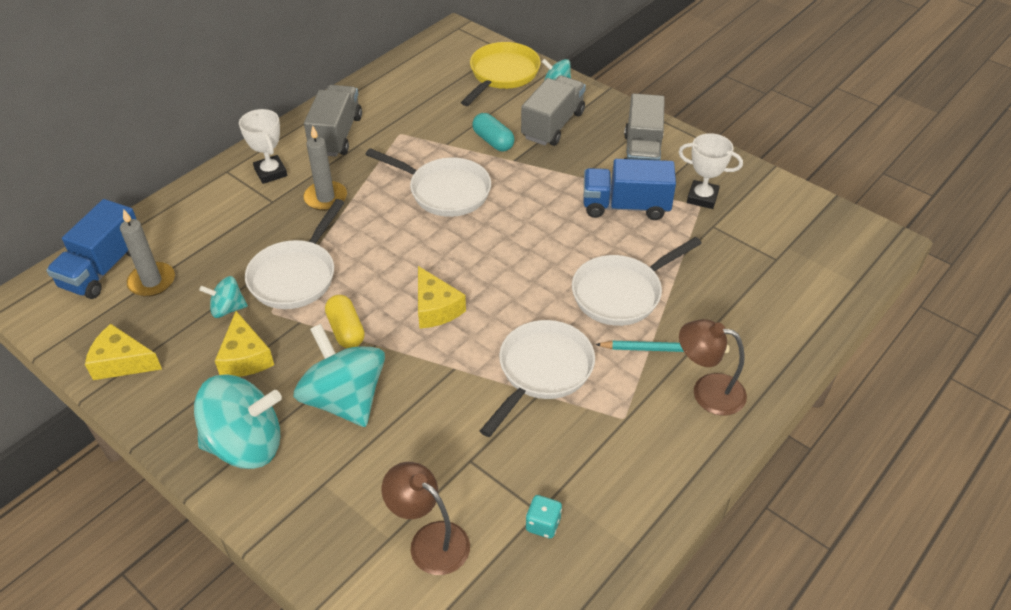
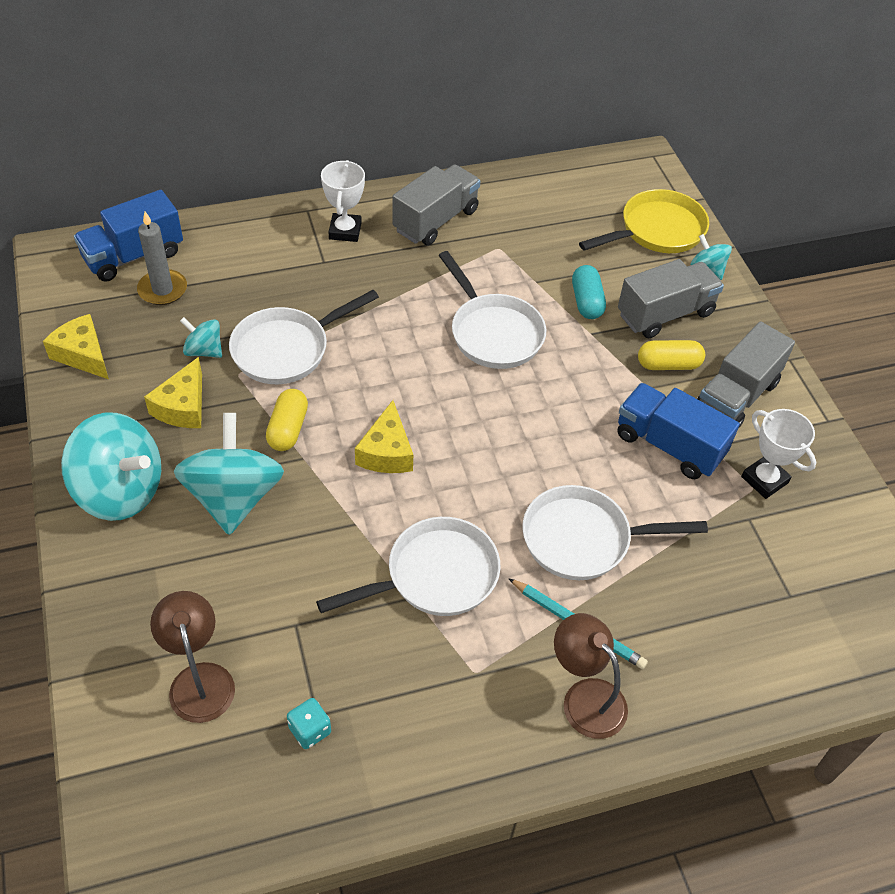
camera: 30 degrees right, 5 degrees up
(325, 198) = (374, 282): grey candle -> none
(582, 156) = (668, 365): none -> yellow capsule

